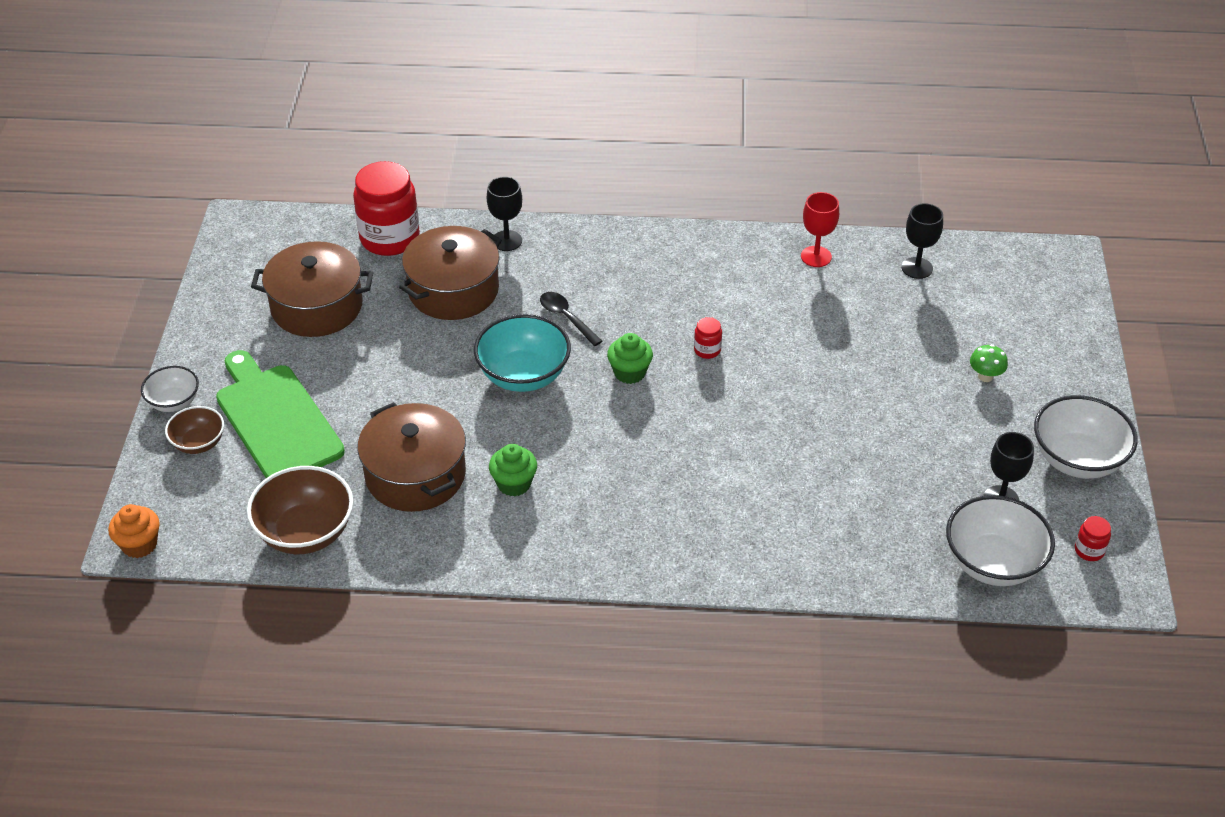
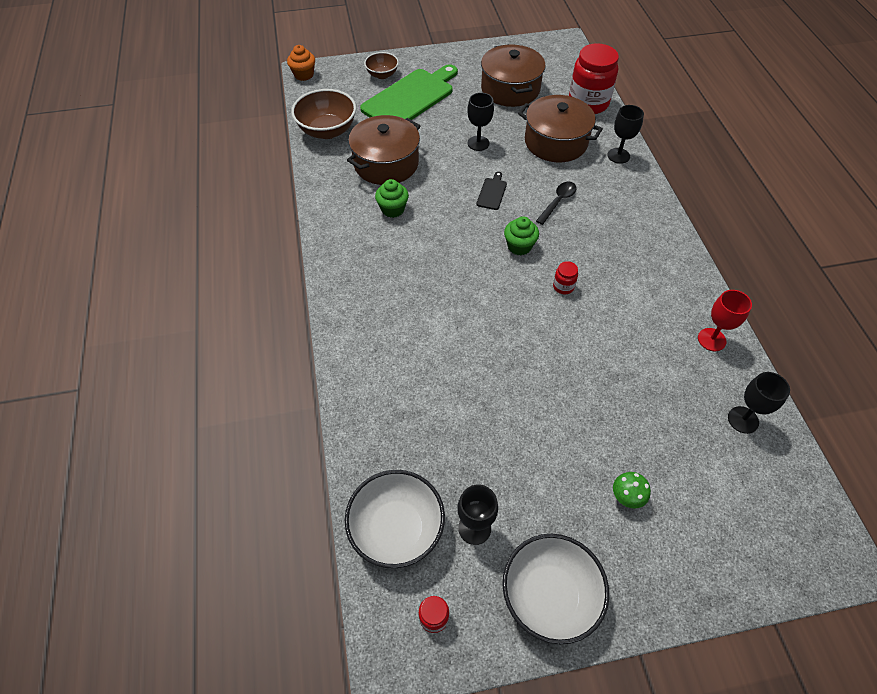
camera: 75 degrees right, 10 degrees up
(174, 402) = (409, 58): white bowl -> none
(419, 367) = (478, 143): none -> black goblet
(523, 375) = (492, 192): turquoise bowl -> black cutting board

